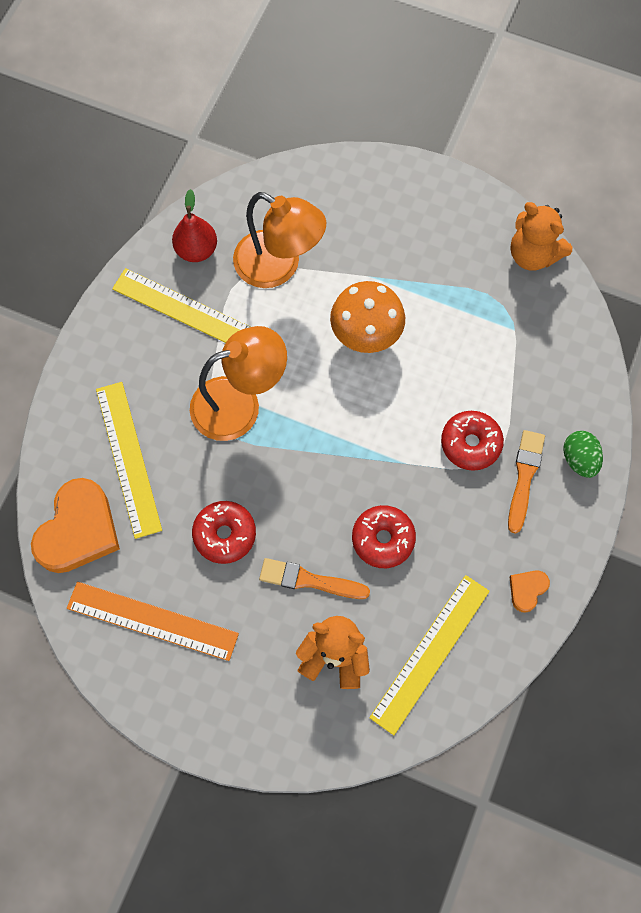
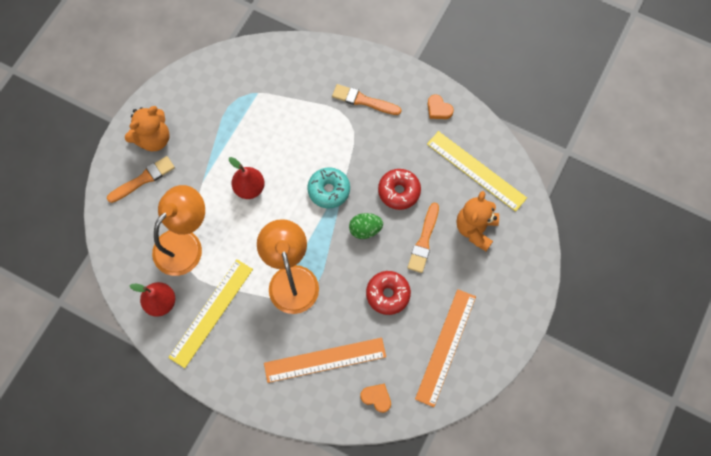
camera: 85 degrees left, 0 degrees up
(78, 530) = (376, 398): orange heart -> orange heart, size x0.46
(128, 458) = (325, 360): yellow ruler -> orange ruler
(364, 205) = (143, 179): none -> orange brush
(366, 336) = (249, 188): orange mushroom -> red pear
(374, 441) = (329, 190): none -> turquoise donut
(470, 443) = (337, 130): red donut -> none
(533, 254) = (202, 73): orange teddy bear -> orange teddy bear (153, 139)
(579, 459) = (354, 67): green egg -> green egg (365, 229)

